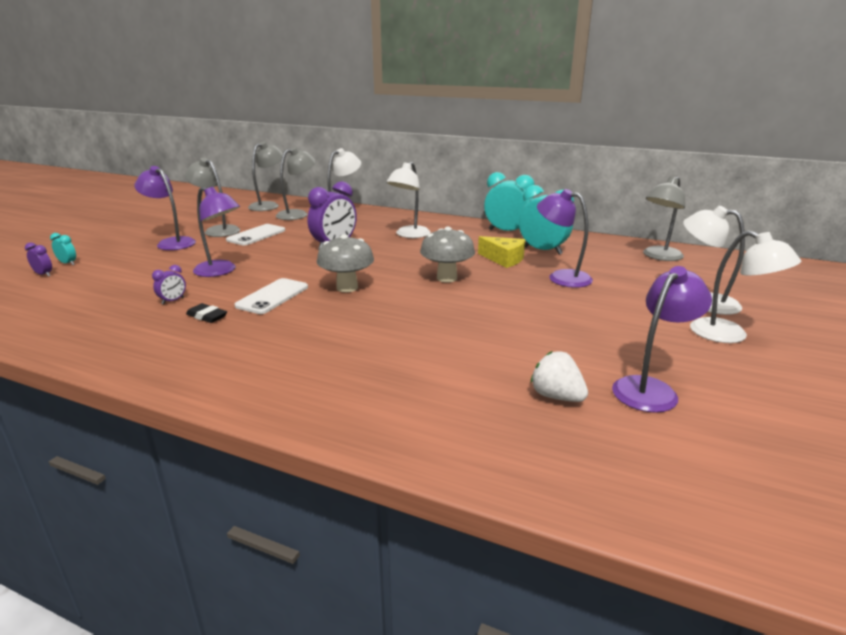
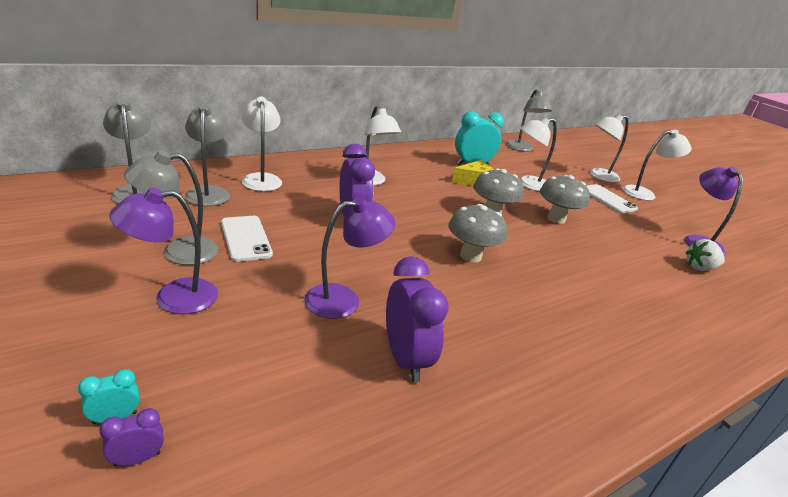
camera: 60 degrees left, 5 degrees up
(173, 301) = (405, 359): purple clock -> purple clock, size x2.18
(207, 316) = (474, 350): black eraser -> none
(273, 296) = (455, 296): white phone -> white phone (607, 199)
(503, 302) = (556, 219): none -> grey mushroom
(507, 231) = (417, 154): turquoise clock -> none
(561, 277) = (528, 184): purple lamp -> white lamp

